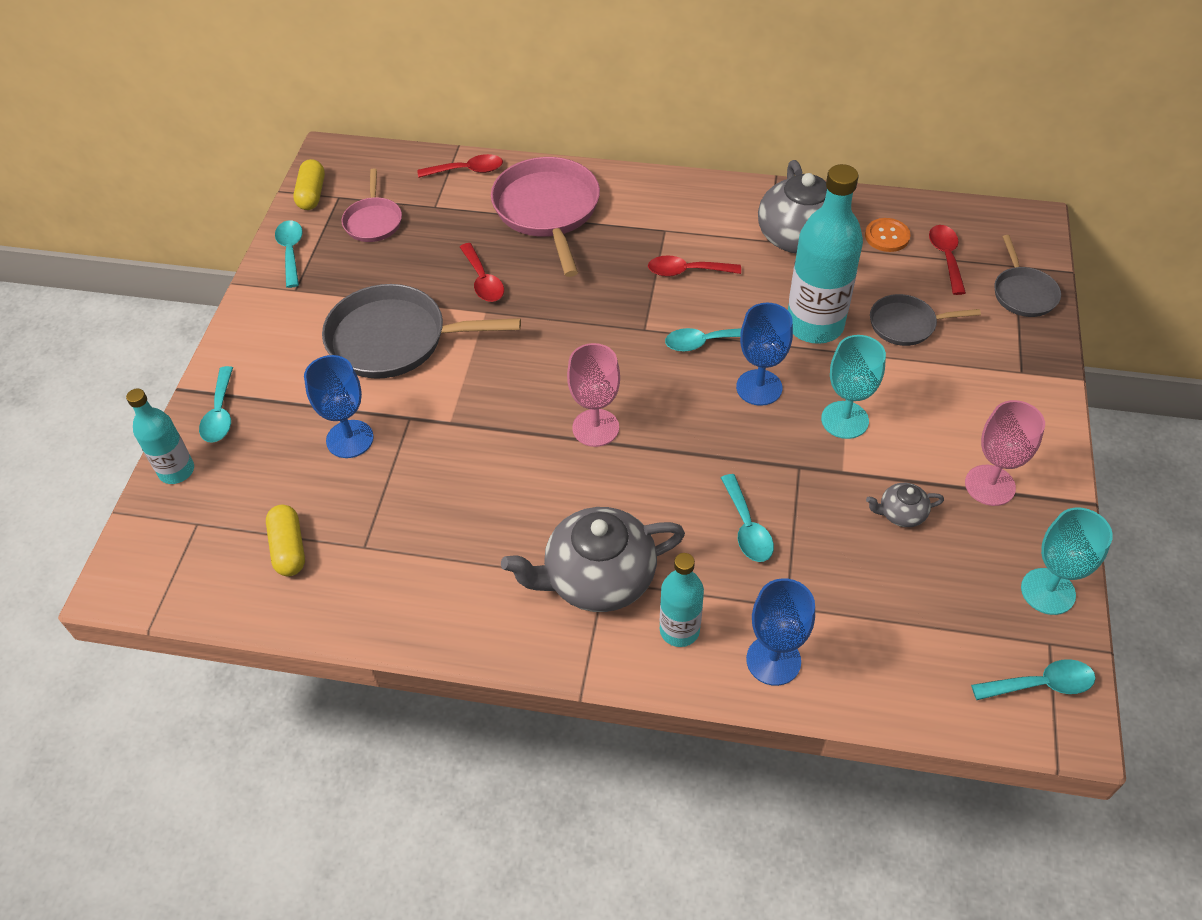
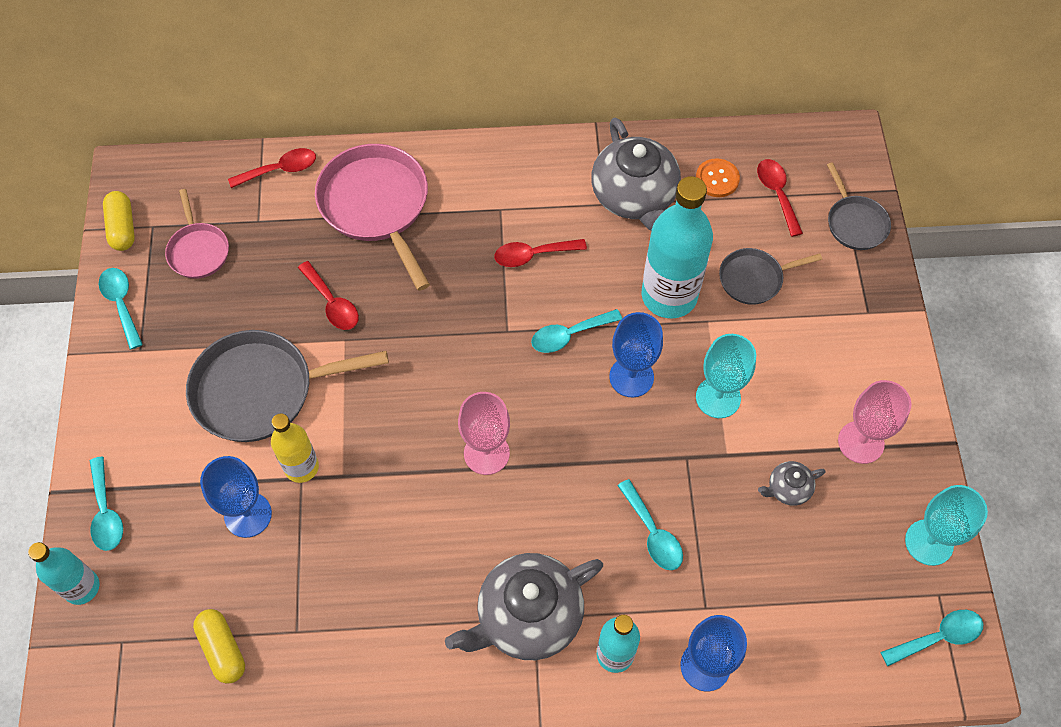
camera: 15 degrees left, 10 degrees up
(413, 408) = (301, 467): none -> yellow bottle

